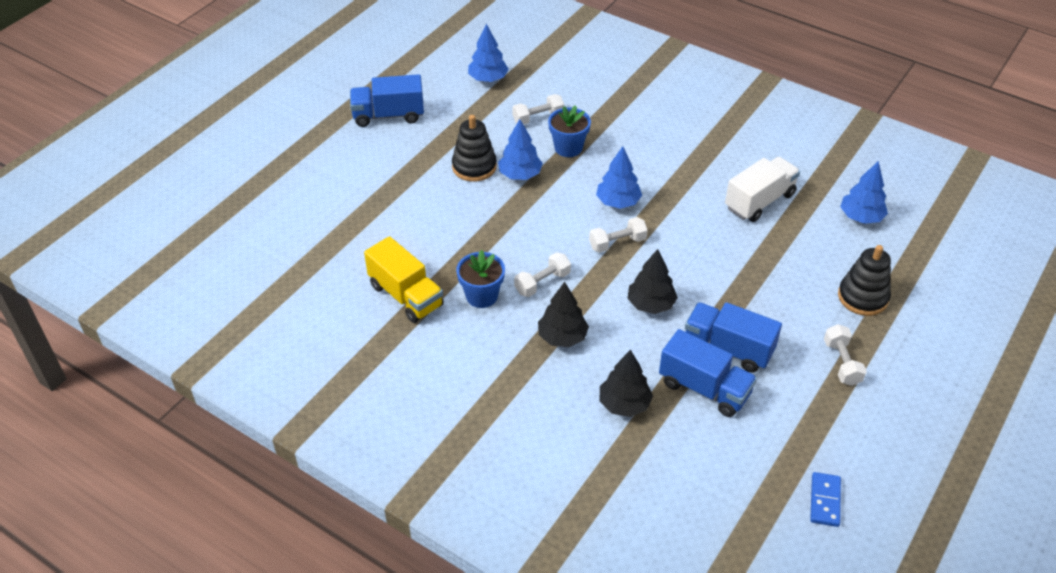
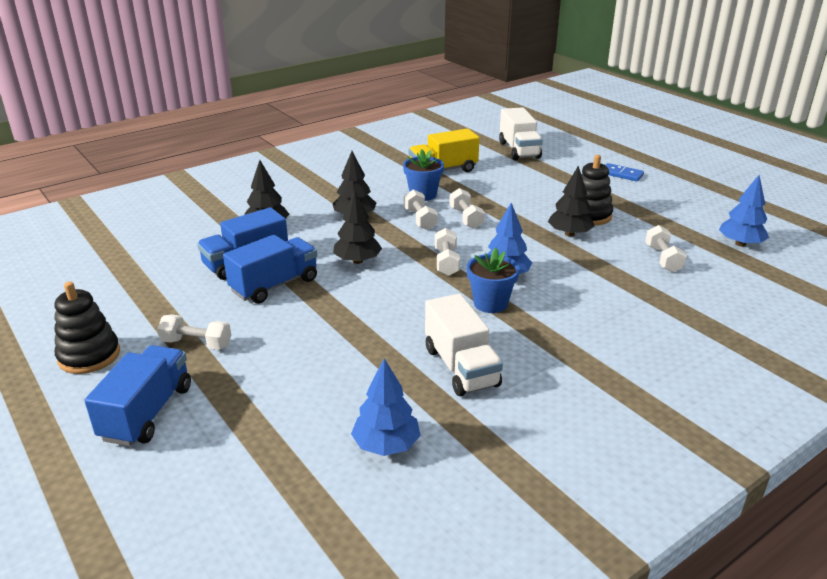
camera: 110 degrees right, 15 degrees down
(318, 242) = (519, 150): none -> white truck
(388, 115) = (678, 190): blue truck -> blue truck (147, 413)
(520, 175) = (569, 234): blue tree -> black tree
(522, 249) = (466, 218): none -> white dumbbell
(568, 148) = (605, 266): blue flower pot -> blue flower pot (490, 303)
(825, 501) = (88, 286): blue domino -> blue domino (621, 174)
(862, 297) = (261, 391): black stacking toy -> black stacking toy (89, 356)

